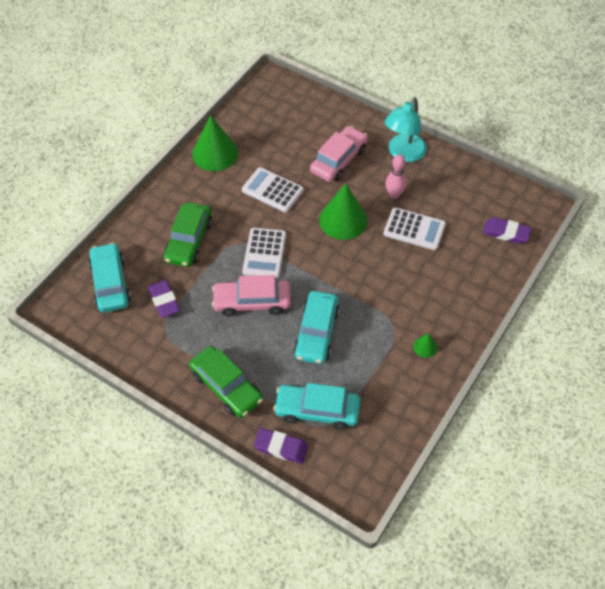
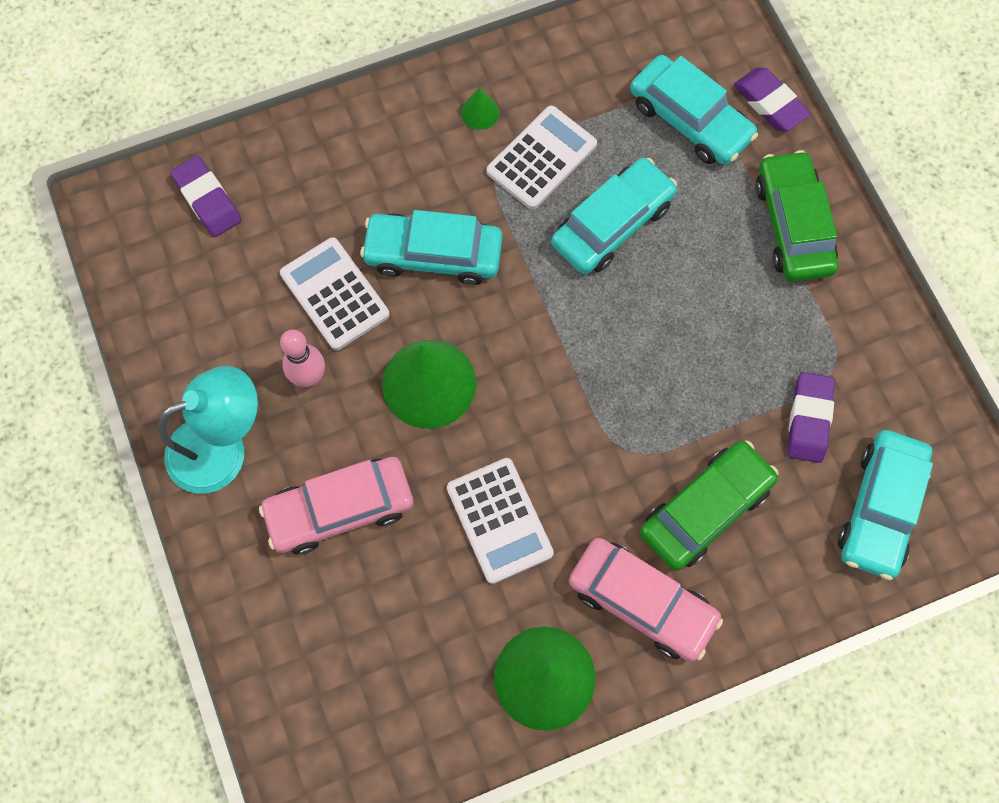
camera: 145 degrees left, 15 degrees up
(252, 302) = (673, 331): pink car -> pink car (642, 602)
(264, 253) = (598, 403): white calculator -> white calculator (541, 158)
(387, 270) = (433, 254): none -> turquoise car

